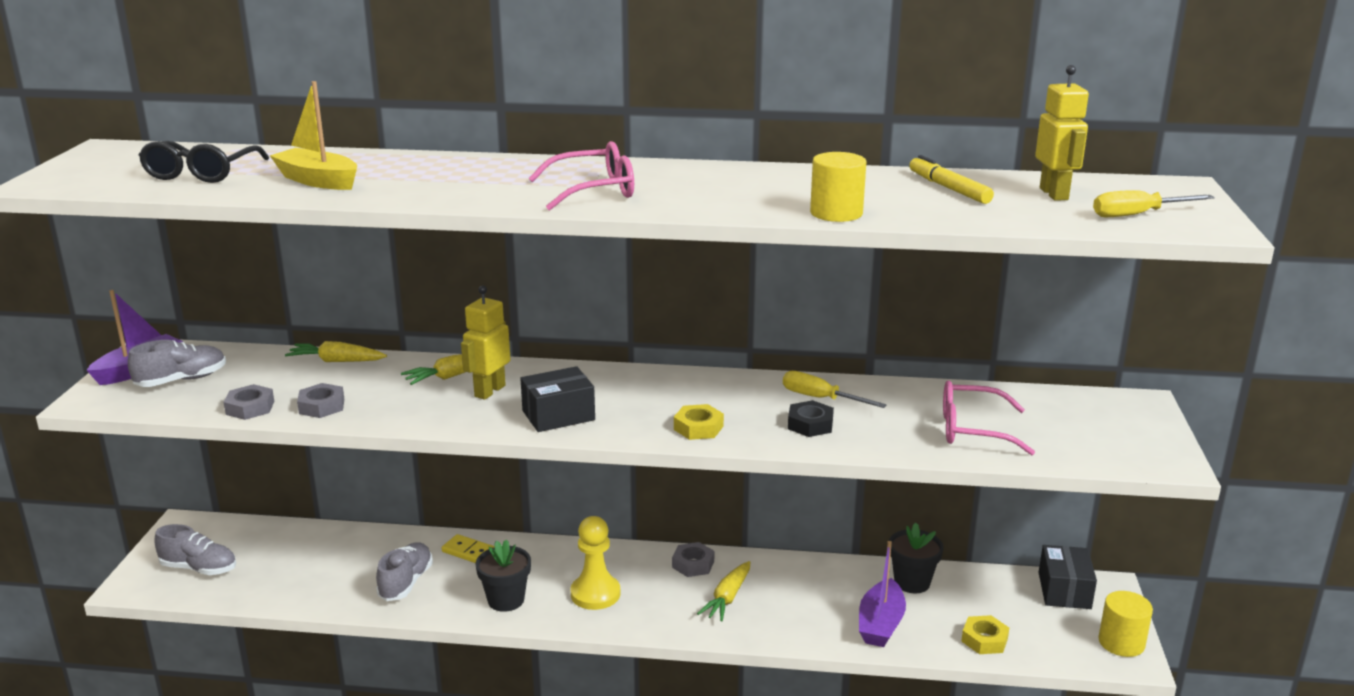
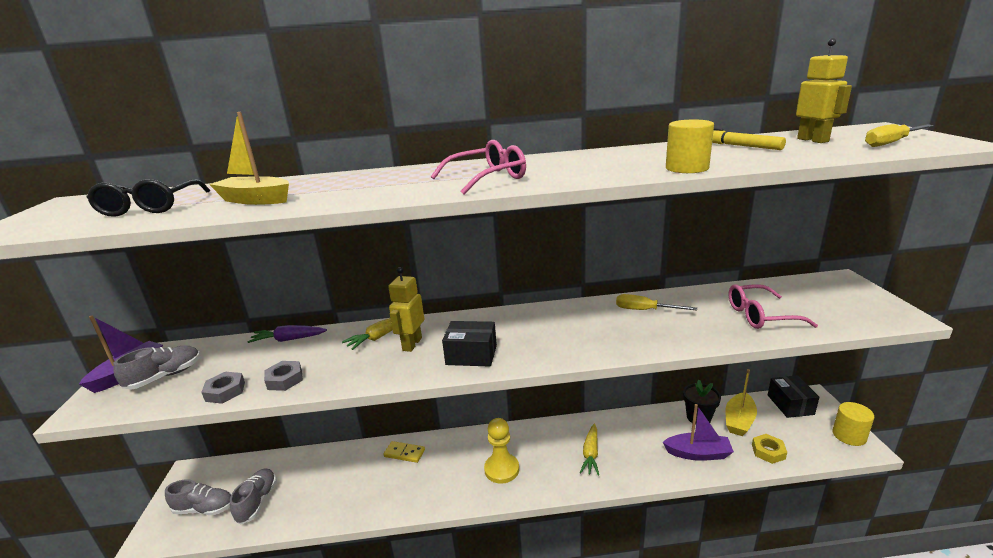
camera: 10 degrees left, 0 degrees up
(336, 361) = (288, 339): yellow carrot -> purple carrot
(406, 583) = (365, 488): grey shoe -> grey shoe (257, 502)
(506, 600) = (441, 488): black flower pot -> none
(558, 415) = (471, 355): black box -> black box turned 45 degrees clockwise
(693, 564) = (556, 432): grey nut -> none
(698, 428) = (578, 347): yellow nut -> none
(810, 424) = (652, 331): black nut -> none
(880, 624) = (698, 453): purple boat -> purple boat turned 90 degrees counterclockwise
(970, 596) = (739, 420): none -> yellow boat

